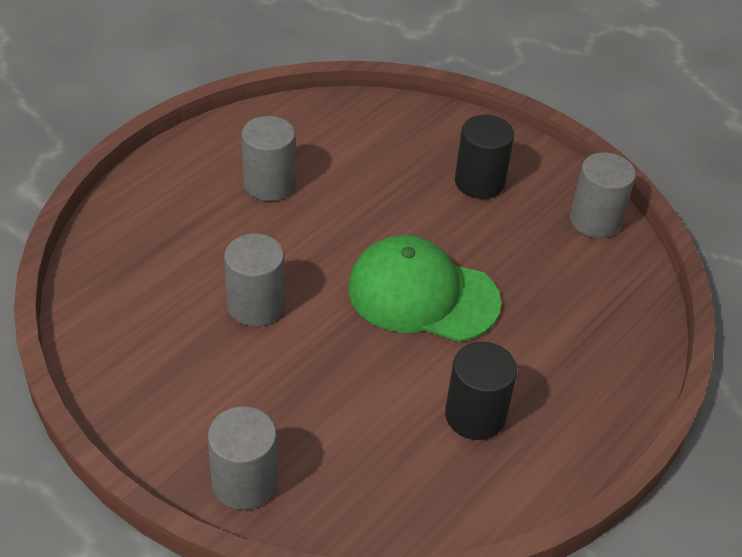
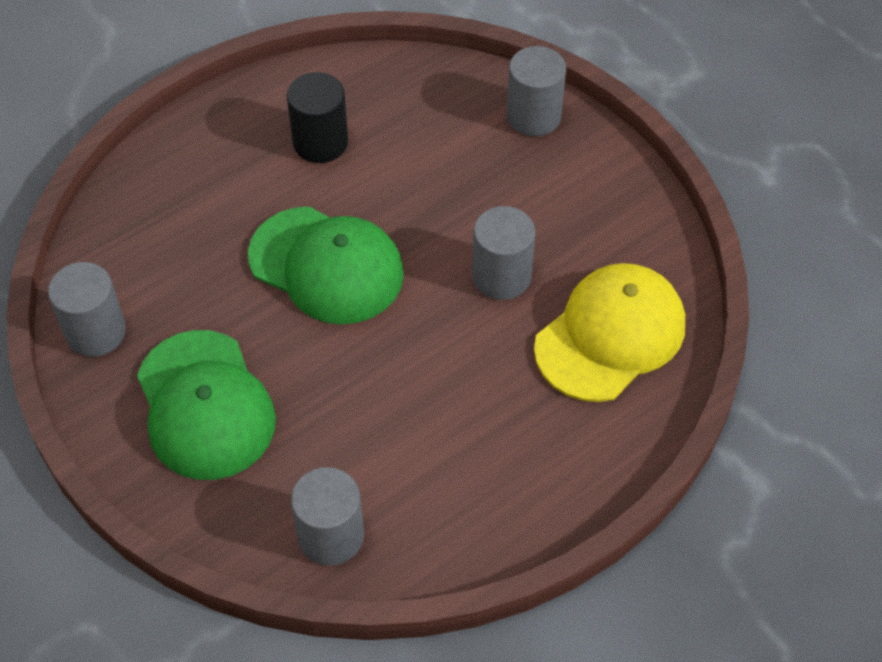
camera: 165 degrees left, 10 degrees up
(149, 268) = (610, 335): none -> yellow cap
(269, 184) = (462, 436): grey cylinder -> grey cylinder (331, 536)
(479, 182) = (205, 405): black cylinder -> green cap

